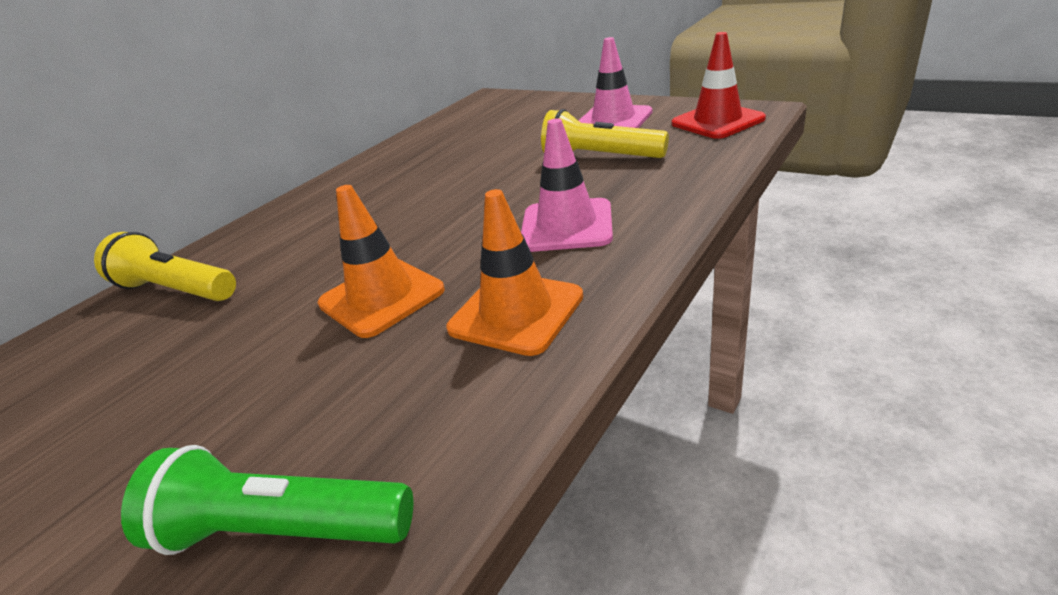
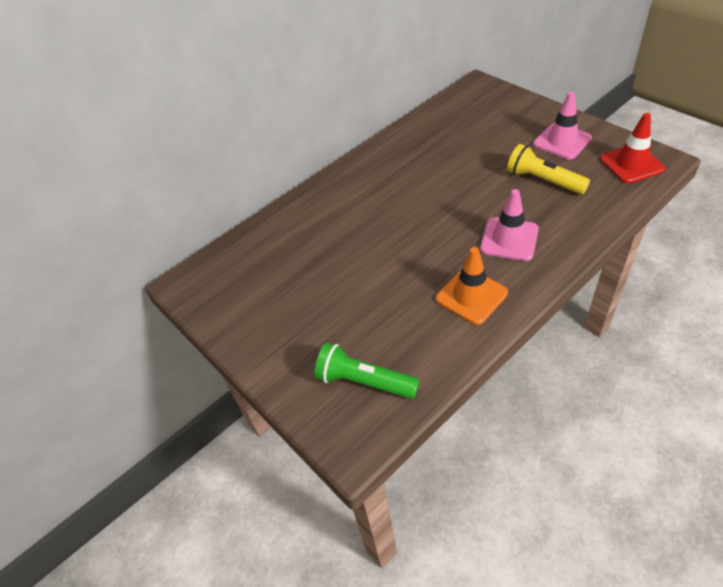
camera: 15 degrees right, 15 degrees up
(176, 290) = (288, 231): yellow flashlight -> none
(381, 297) = (401, 267): orange traffic cone -> none

